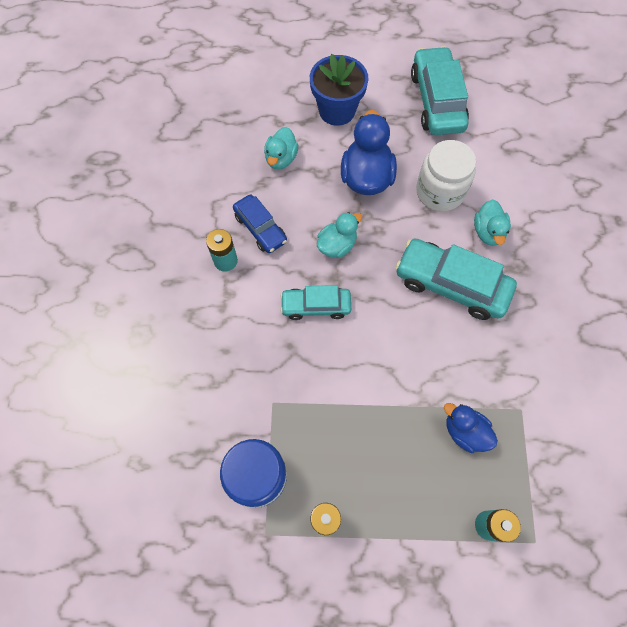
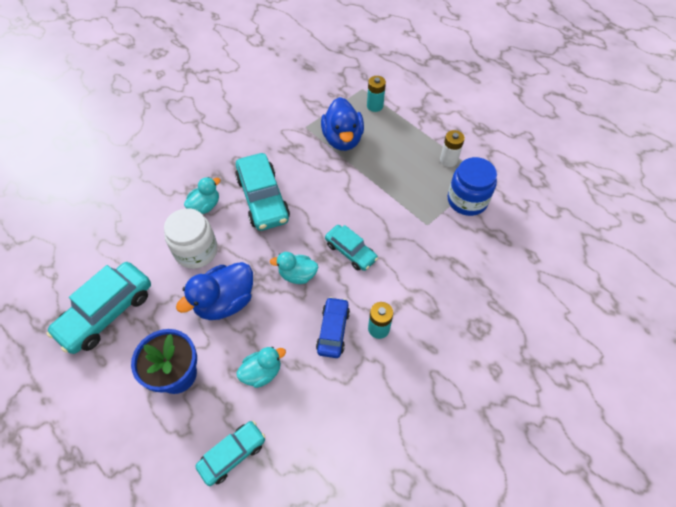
camera: 135 degrees left, 10 degrees down
(245, 104) = (232, 454): none -> turquoise car
(465, 431) = (342, 139): blue duck -> blue duck, size x1.64

